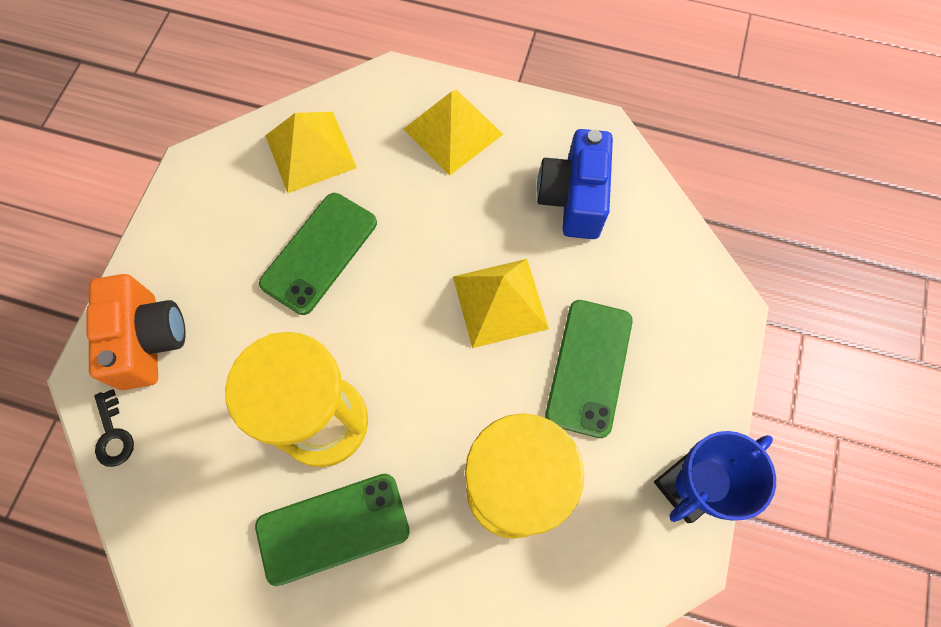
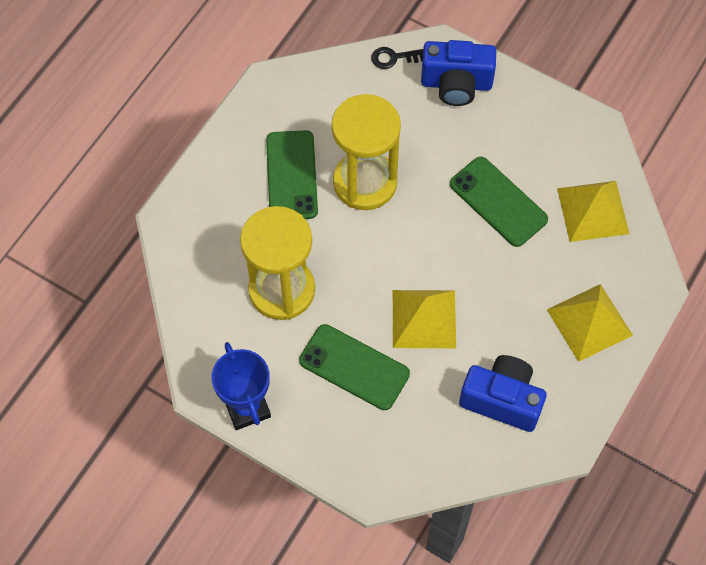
camera: 105 degrees right, 5 degrees down
(148, 340) = (456, 84): orange camera -> blue camera

